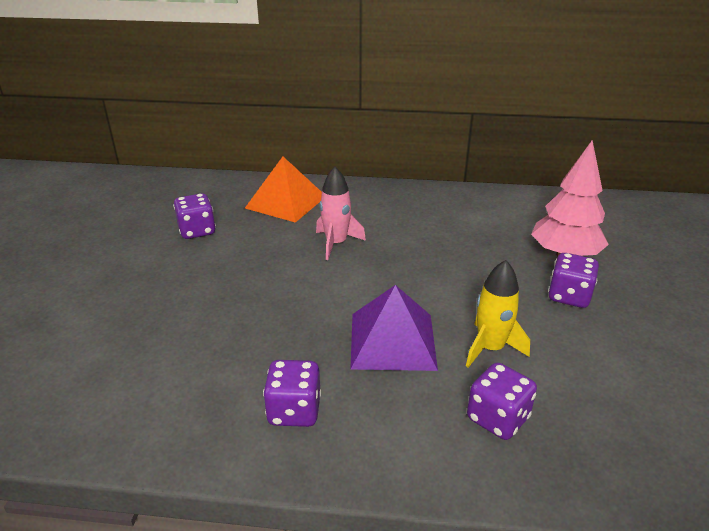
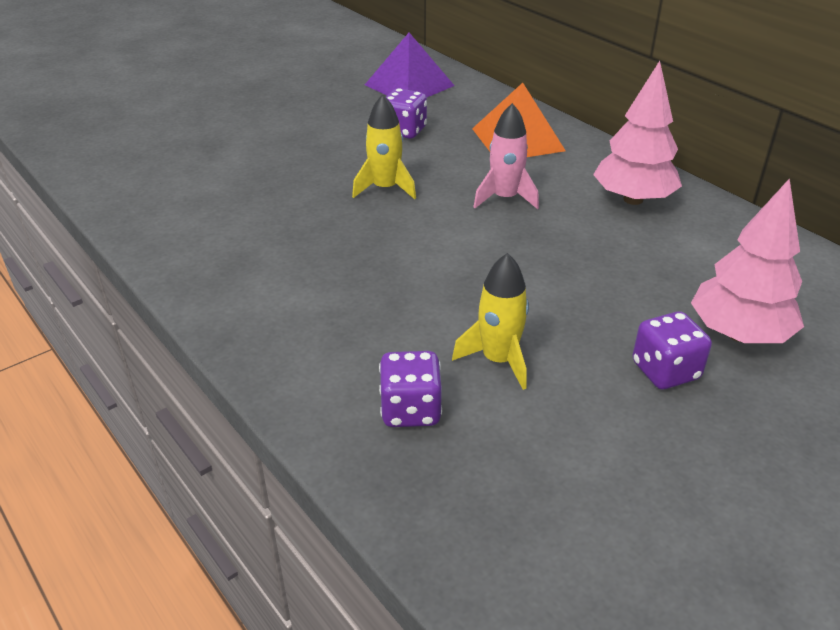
camera: 45 degrees right, 5 degrees up
(246, 278) = (385, 188): none -> yellow rocket
(294, 411) = (276, 301): purple dice -> none
(392, 340) = (424, 301): purple pyramid -> purple pyramid (409, 85)
(407, 208) = (633, 199): none -> pink tree

